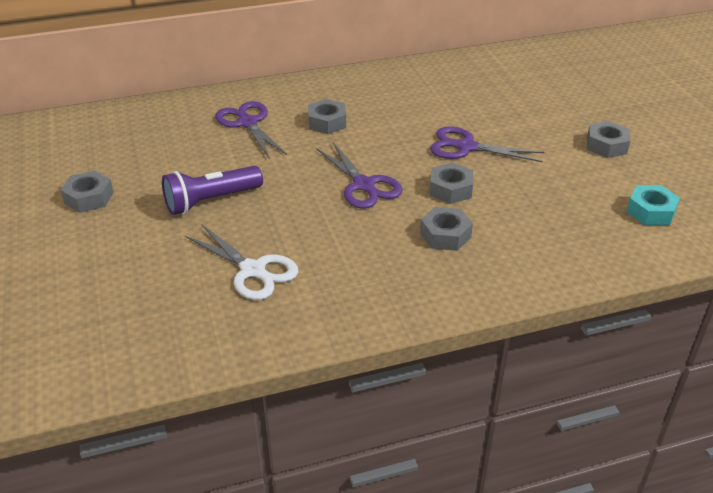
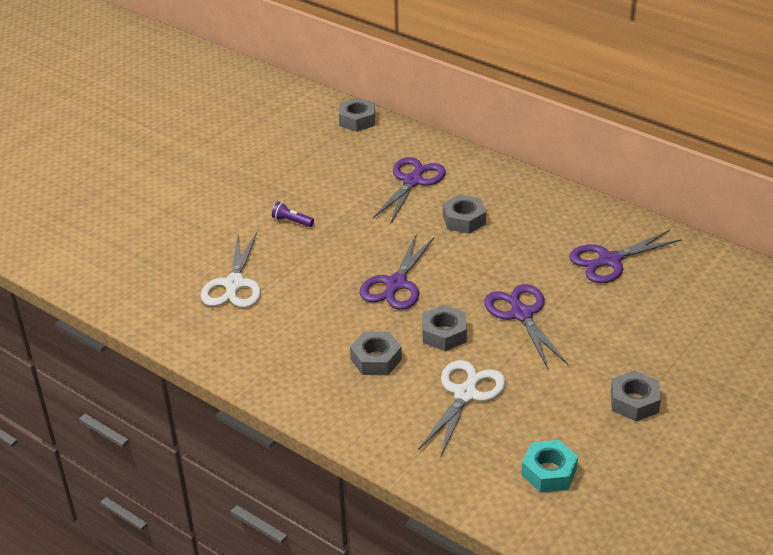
camera: 55 degrees right, 0 degrees up
(89, 198) = (237, 167): grey nut -> grey nut (357, 120)
(211, 201) = (292, 221): purple flashlight -> purple flashlight, size x0.47
(449, 89) = (609, 260): none -> purple scissors
(531, 210) = (465, 394): none -> white scissors

